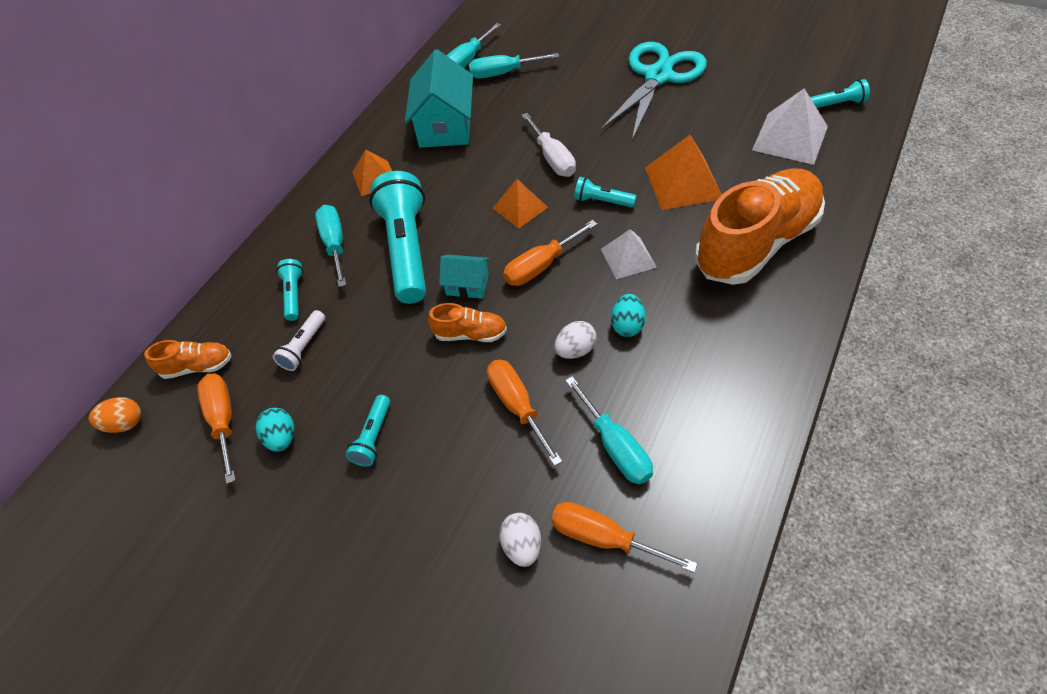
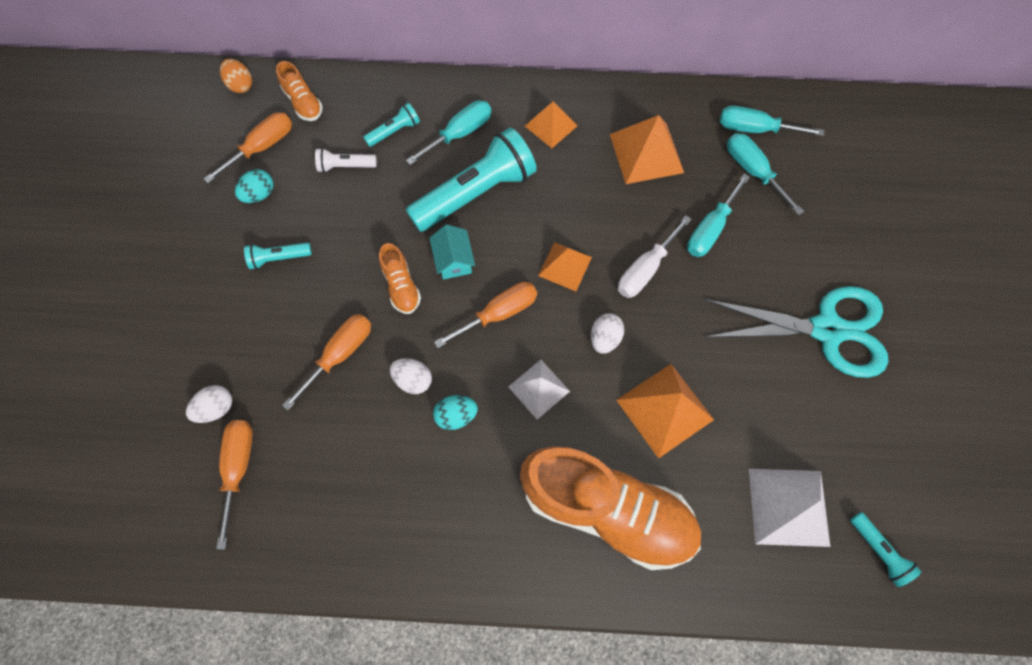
camera: 60 degrees right, 15 degrees up
(445, 126) = (646, 153): turquoise house -> orange pyramid
(541, 266) = (499, 314): orange screwdriver -> orange screwdriver turned 120 degrees clockwise
(602, 201) = (604, 338): turquoise flashlight -> white egg
(615, 446) = (324, 448): turquoise screwdriver -> turquoise screwdriver (710, 229)

